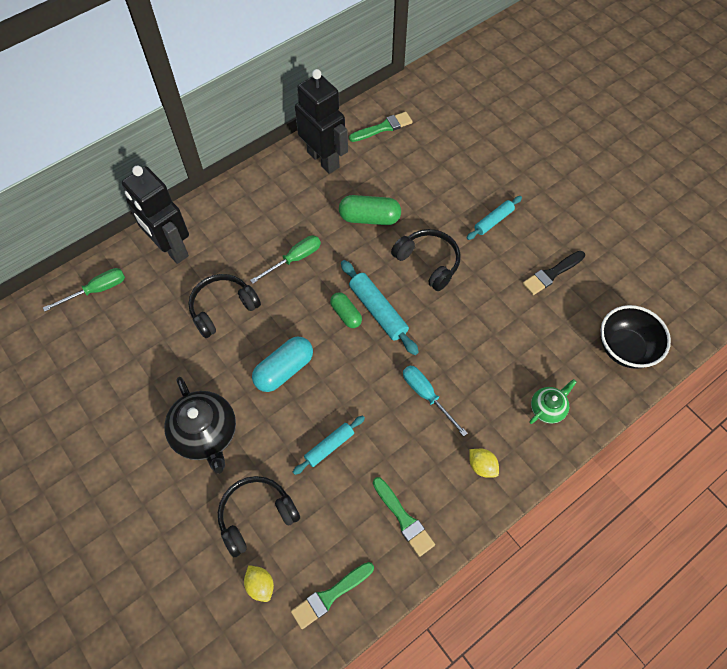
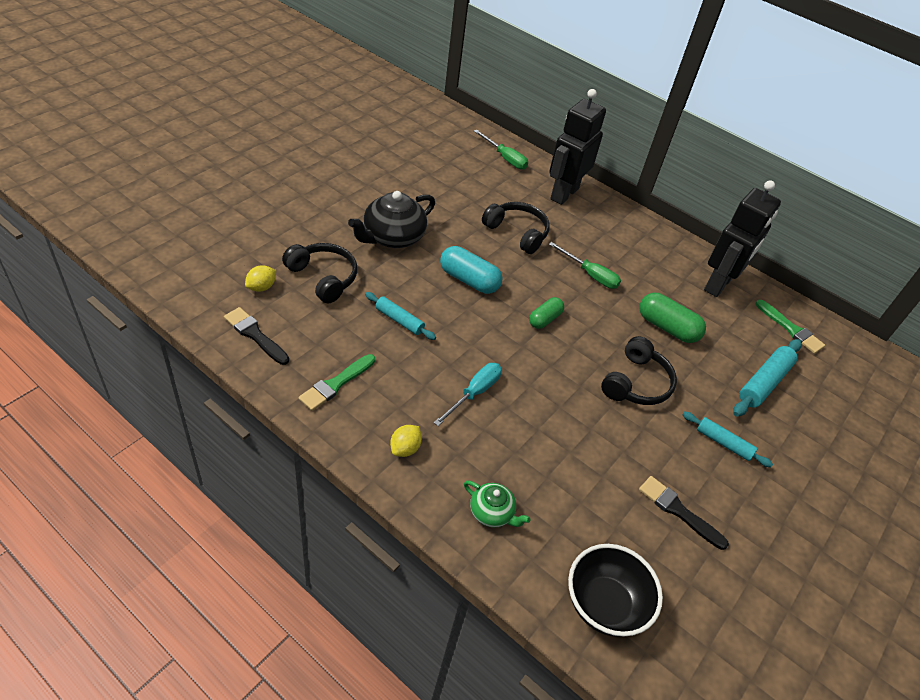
camera: 70 degrees right, 15 degrees down
(330, 596) = (255, 335): green brush -> black brush
(369, 218) = (667, 327): green capsule -> green capsule turned 45 degrees counterclockwise
(378, 311) = (558, 344): turquoise rolling pin -> turquoise rolling pin (764, 383)

